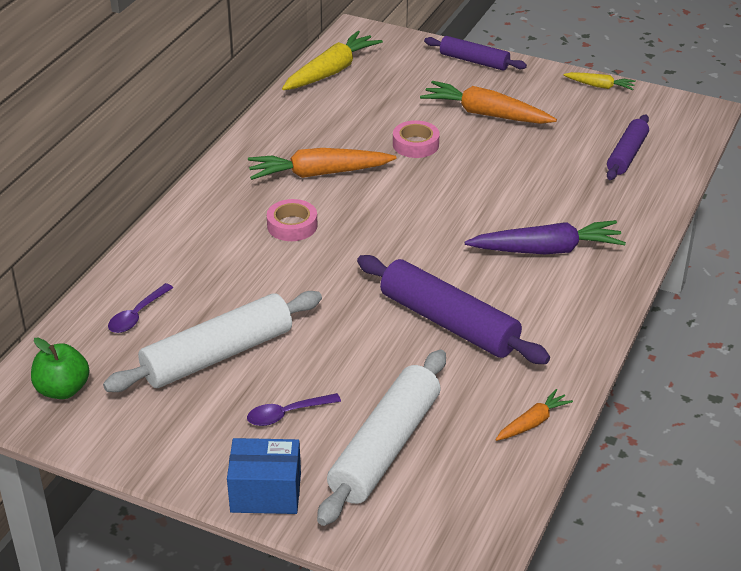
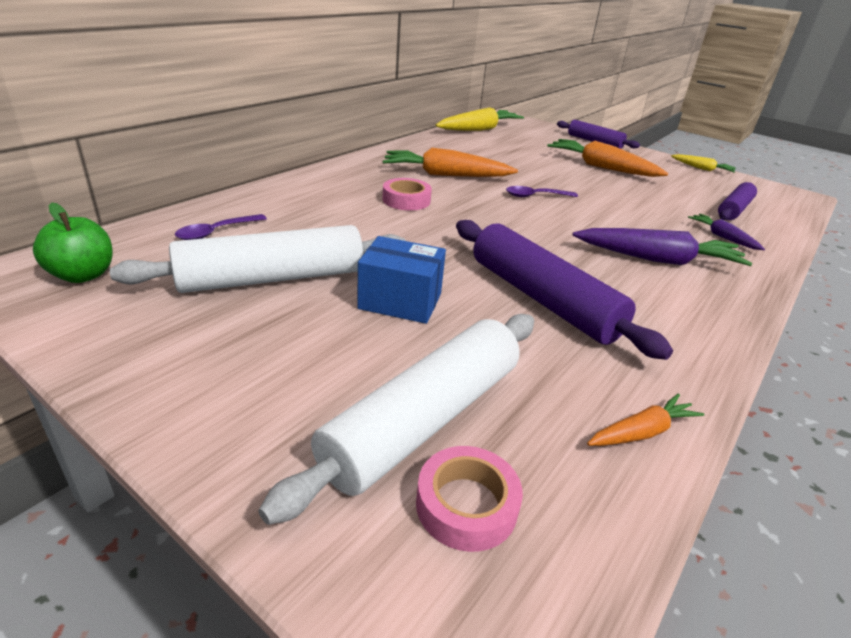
camera: 10 degrees right, 5 degrees down
(266, 493) = (226, 445): blue box -> blue box (400, 301)
(287, 414) = (314, 351): purple spoon -> purple spoon (535, 196)
(415, 144) = (537, 173): pink tape -> pink tape (466, 505)
(610, 202) = (722, 237): none -> purple carrot

